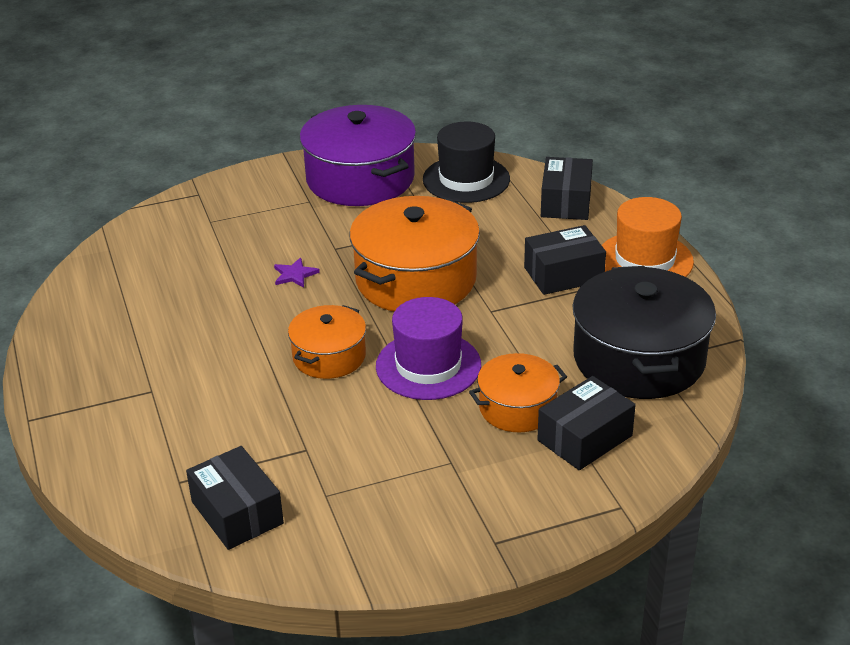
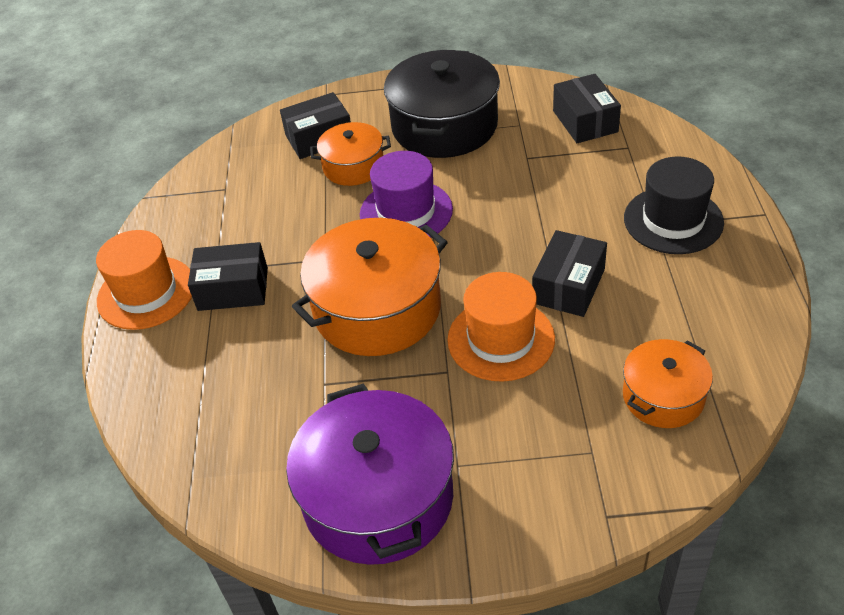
camera: 160 degrees left, 10 degrees up
(295, 274) = (501, 339): purple star -> orange hat
(329, 356) = (489, 234): orange pot -> orange pot (663, 396)
(466, 179) = (246, 463): black hat -> black hat (673, 220)
(565, 202) = (159, 394): black box -> black box (568, 286)
(639, 358) = (234, 192): black pot -> black pot (444, 126)

